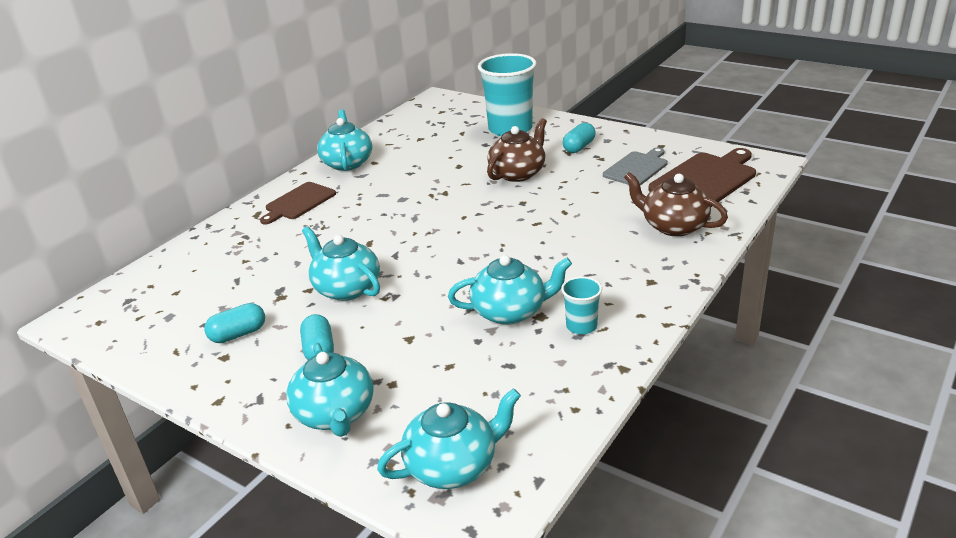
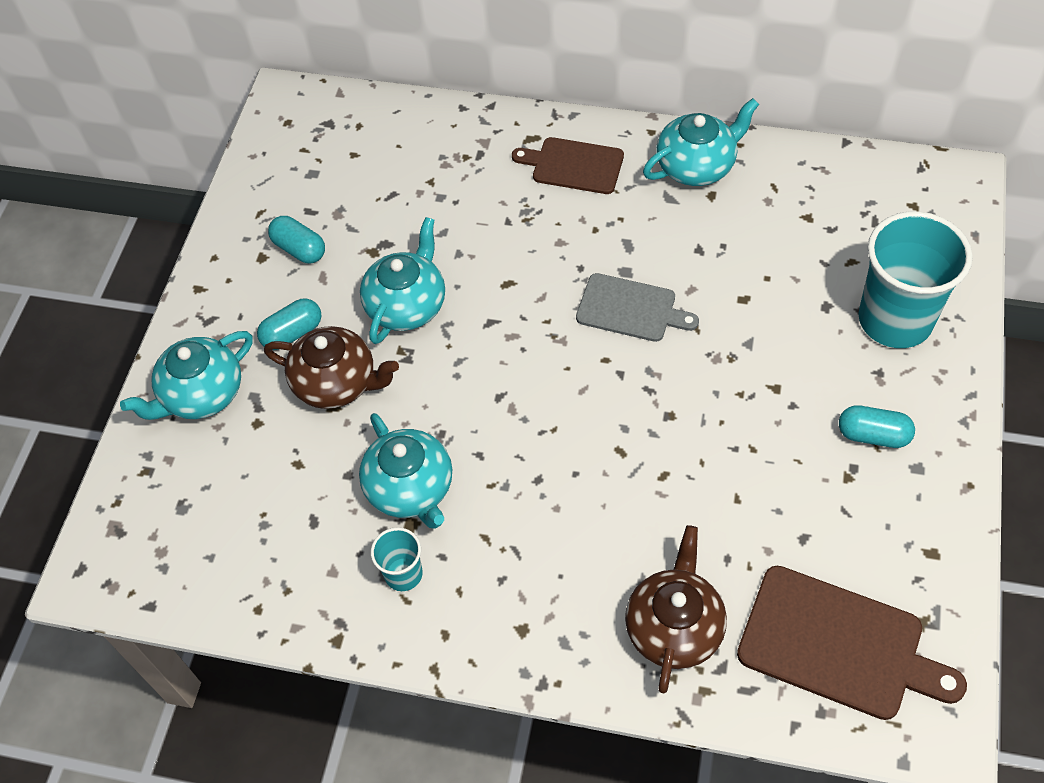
camera: 70 degrees right, 25 degrees up
(453, 466) = (154, 525): turquoise teapot -> none
(518, 173) = (752, 381): brown teapot -> brown teapot (337, 383)
(637, 168) = (836, 536): grey cutting board -> grey cutting board (630, 309)

